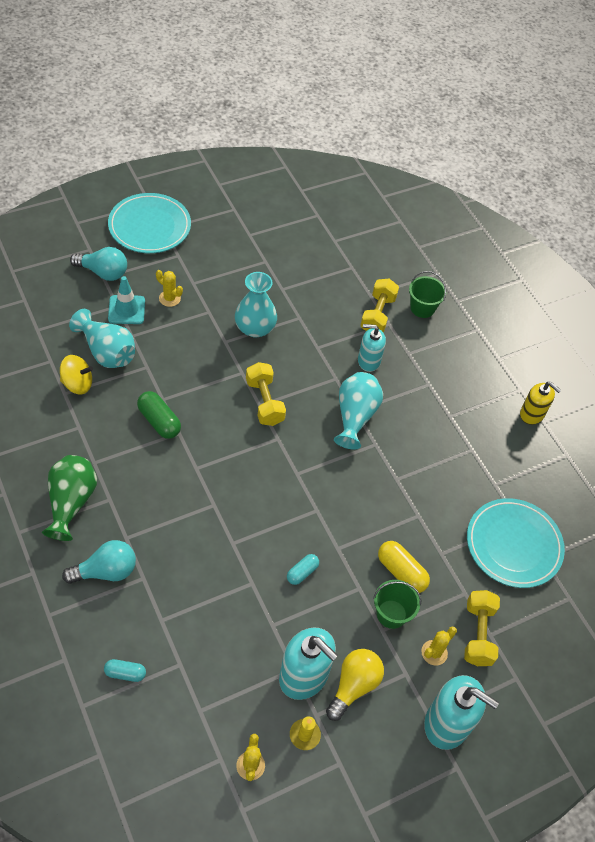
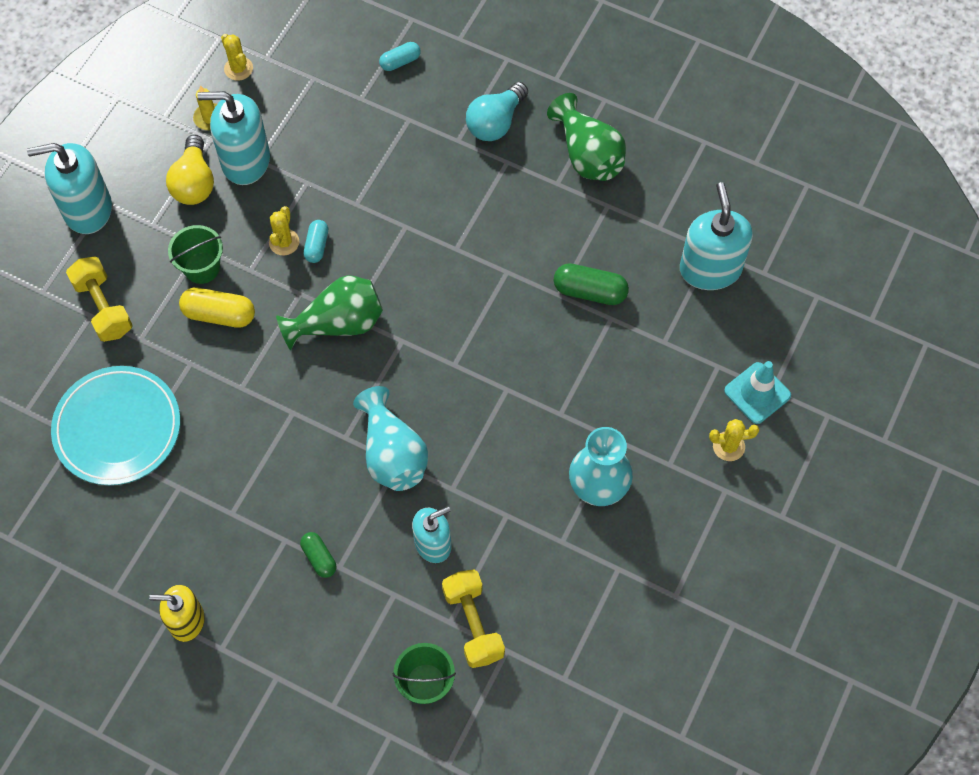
camera: 150 degrees right, 10 degrees up
(77, 384) = (710, 269): yellow spinning top -> turquoise soap dispenser
(103, 272) = (834, 421): turquoise light bulb -> none
(106, 352) = (721, 326): turquoise vase -> none
(149, 226) = (857, 532): turquoise plate -> none
(264, 402) = (504, 396): yellow dumbbell -> none
(328, 511) = (338, 323): none -> green vase
(434, 652) = (137, 261): yellow cactus -> yellow cactus (284, 242)
(436, 395) = (319, 558): none -> green capsule

